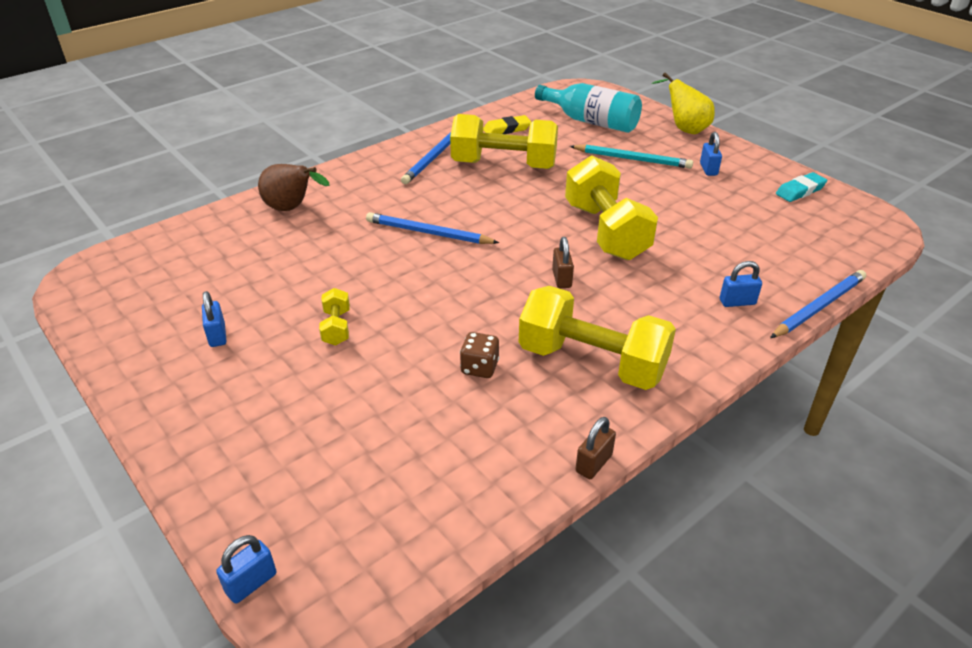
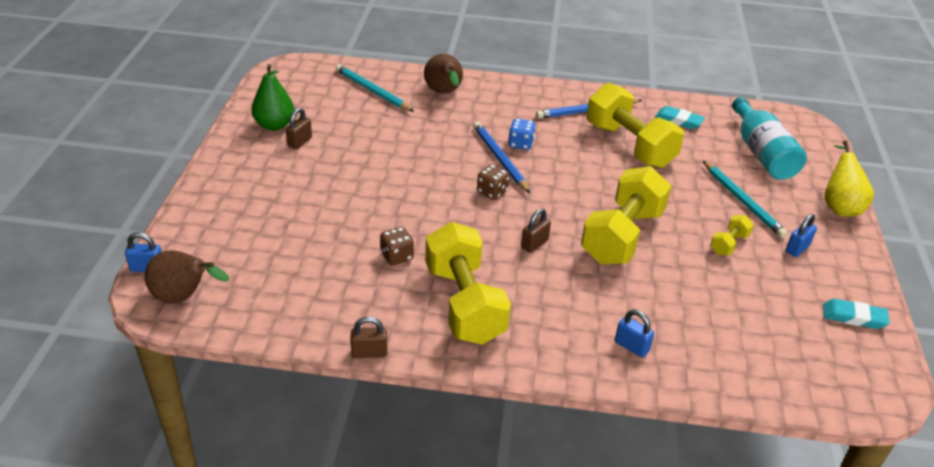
camera: 45 degrees right, 0 degrees up
(161, 337) = (274, 125): none -> green pear
(217, 245) = (372, 91): none -> turquoise pencil
(217, 335) = (299, 142): blue padlock -> brown padlock
(336, 327) = (360, 179): yellow dumbbell -> yellow dumbbell (729, 244)
(345, 573) = (184, 297): none -> brown pear
(425, 211) = (520, 144): none -> blue dice
(466, 262) = (492, 192): none -> brown dice
(506, 129) = (678, 121): yellow eraser -> turquoise eraser
(818, 307) = (691, 397): blue pencil -> none

